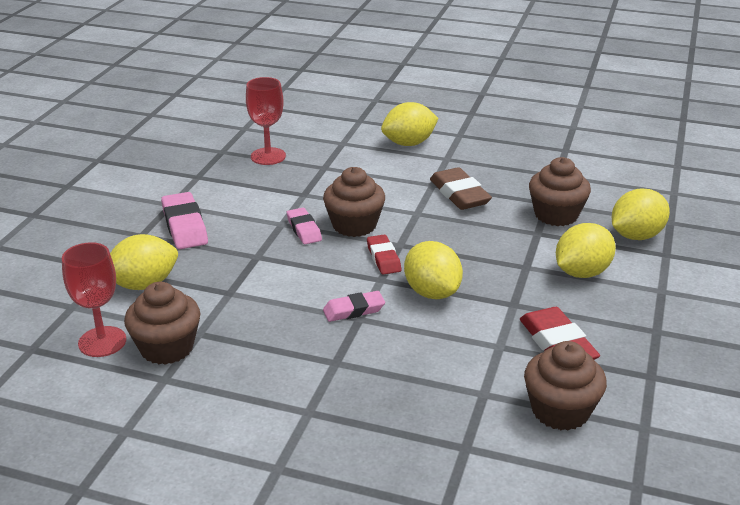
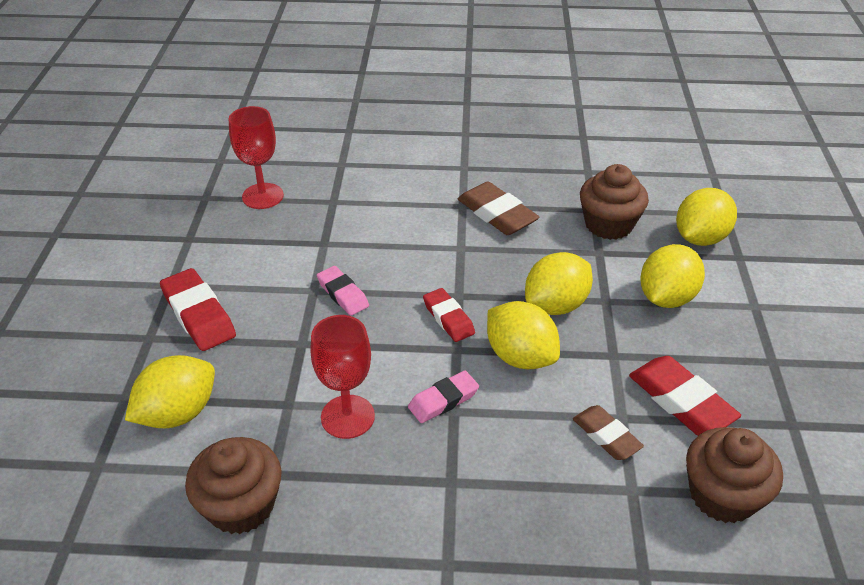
camera: 15 degrees left, 10 degrees up
(102, 342) = (155, 514): red goblet -> red goblet (347, 417)
(185, 226) = (199, 314): pink eraser -> red eraser
(354, 225) = (398, 277): brown cupcake -> none
(409, 143) = (415, 153): yellow lemon -> yellow lemon (556, 305)
(479, 355) = (606, 436): none -> brown eraser

